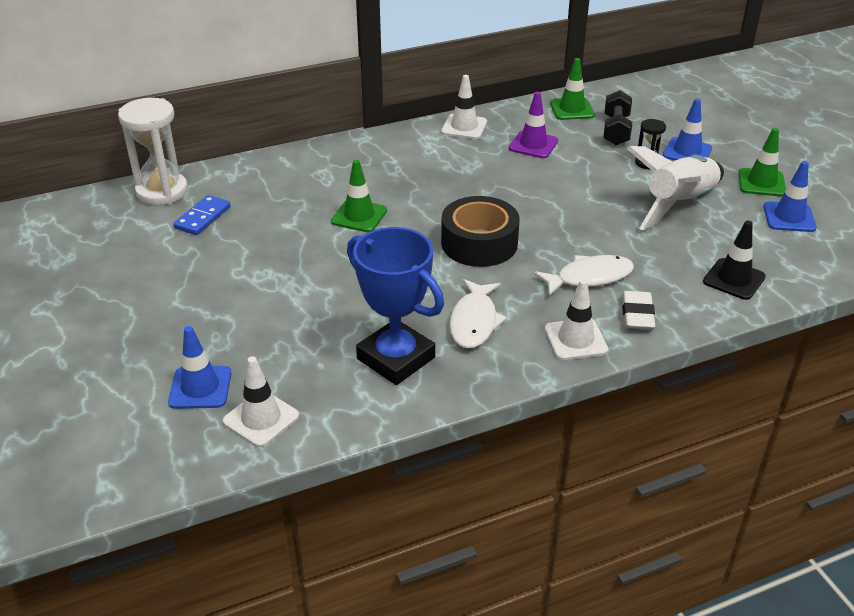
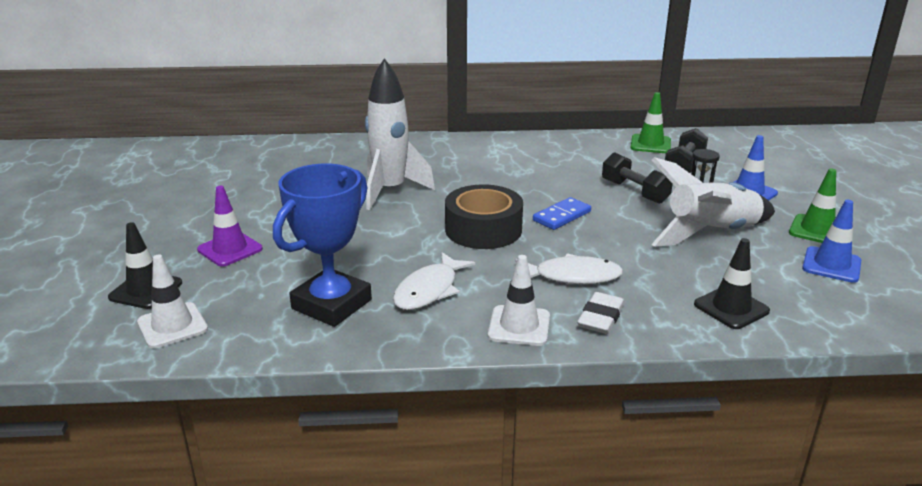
camera: 20 degrees right, 10 degrees down
(162, 192) = (245, 149): white hourglass -> none
(200, 388) = (146, 290): blue traffic cone -> black traffic cone
(202, 217) = (261, 170): blue domino -> blue domino (561, 216)
(359, 216) = (390, 191): green traffic cone -> white rocket
(396, 358) = (331, 304): blue trophy -> blue trophy turned 60 degrees clockwise
(464, 127) = (537, 143): white traffic cone -> none
(533, 145) = (593, 164): purple traffic cone -> purple traffic cone (230, 249)
(589, 170) = (634, 192): none -> black dumbbell

